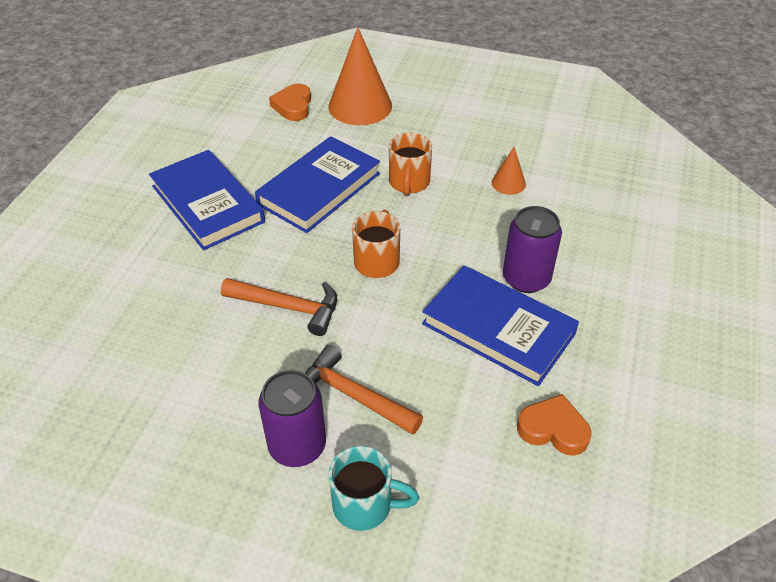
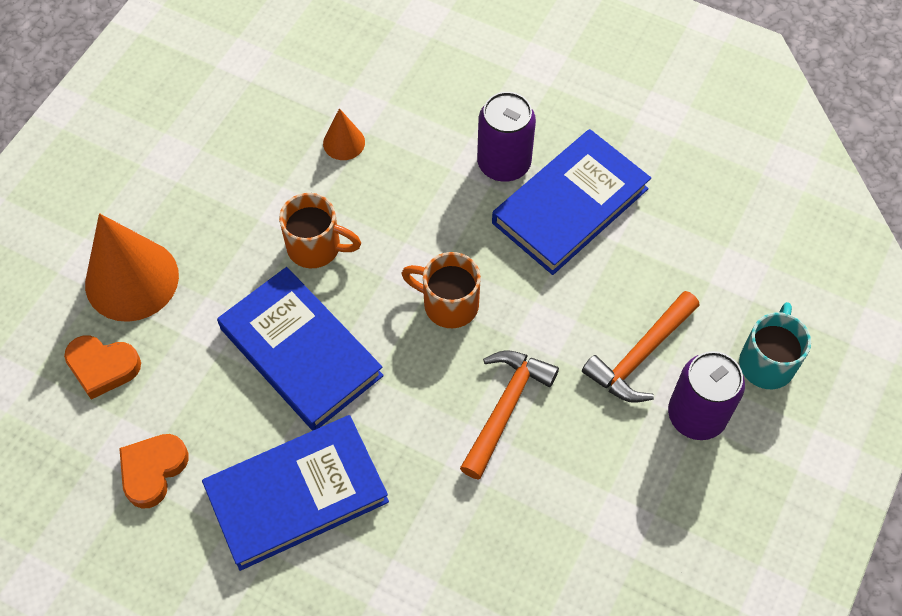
camera: 80 degrees left, 15 degrees up
(553, 429) = (698, 190): orange heart -> orange heart (153, 470)

